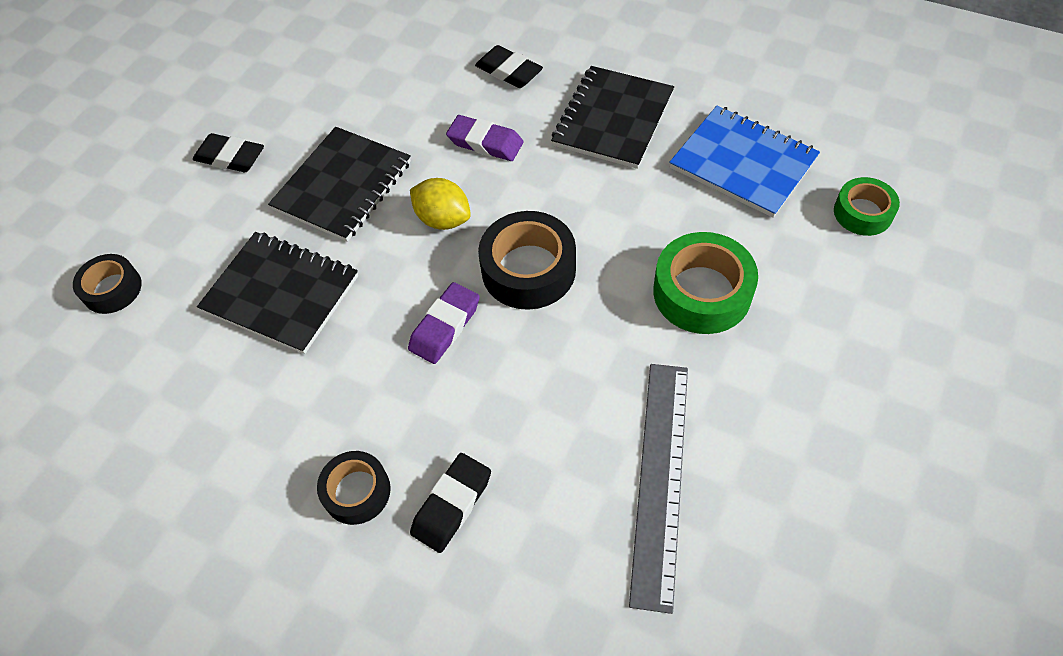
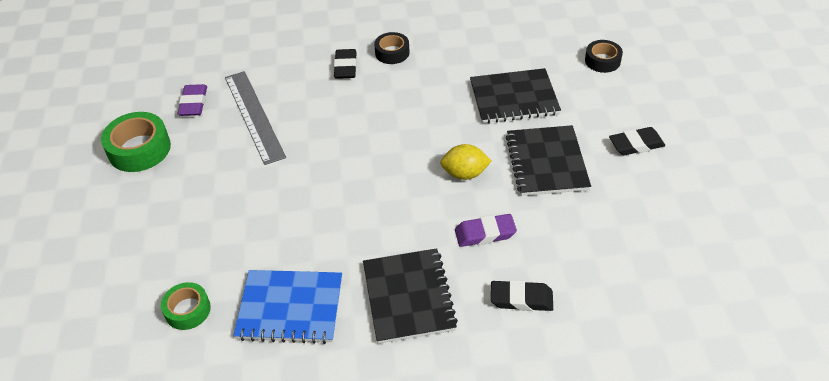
camera: 145 degrees right, 10 degrees down
(445, 326) = (411, 124): purple eraser -> purple eraser (193, 103)
(528, 269) = (388, 171): black tape -> none
(702, 292) = (276, 207): green tape -> green tape (139, 149)

